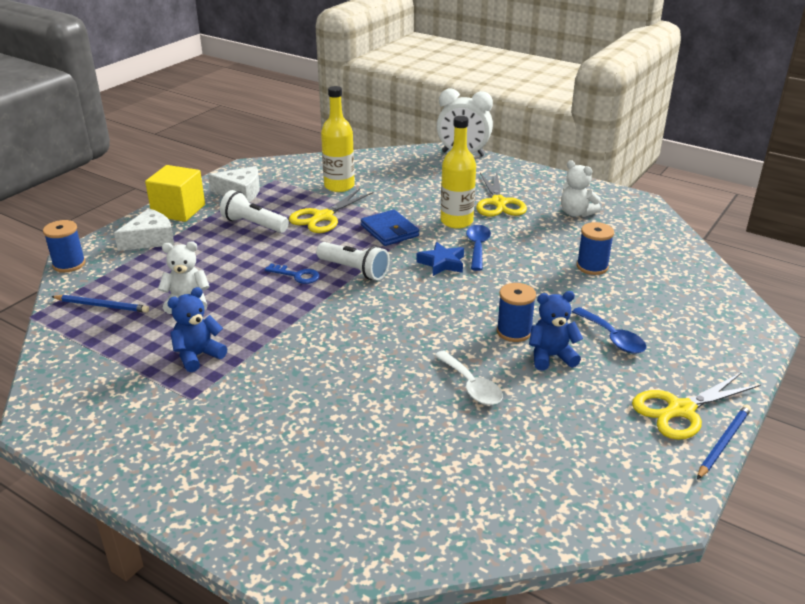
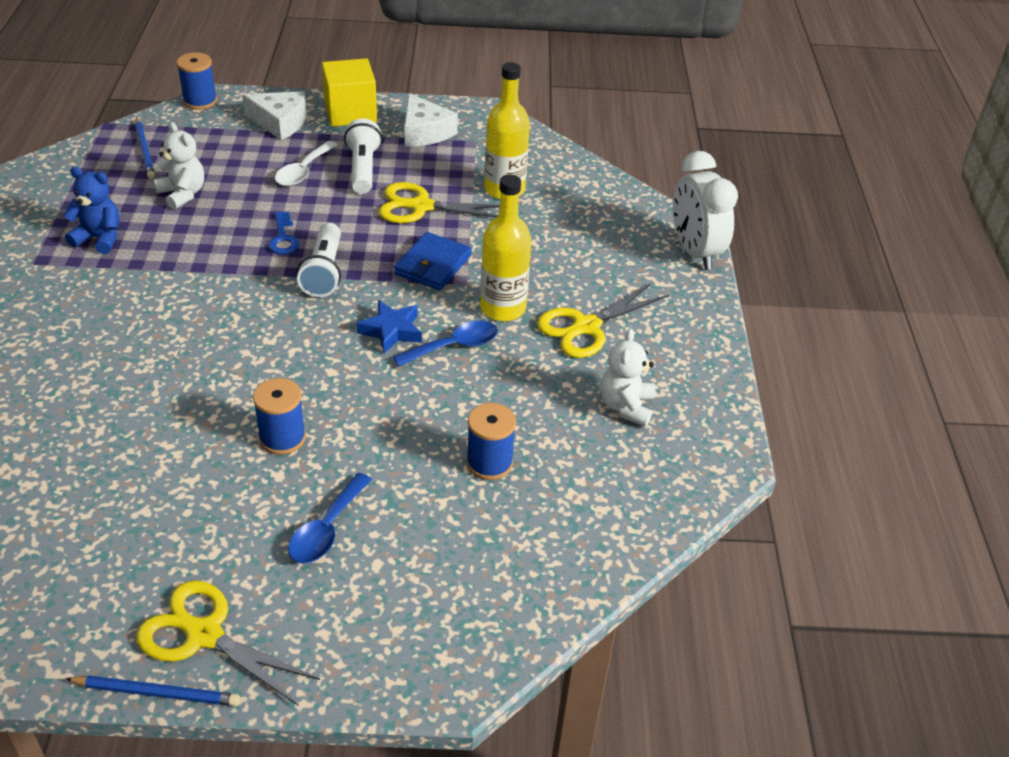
camera: 55 degrees right, 10 degrees up
(471, 386) = (153, 438): white spoon -> white spoon (303, 171)
(551, 356) = (249, 485): blue teddy bear -> none

